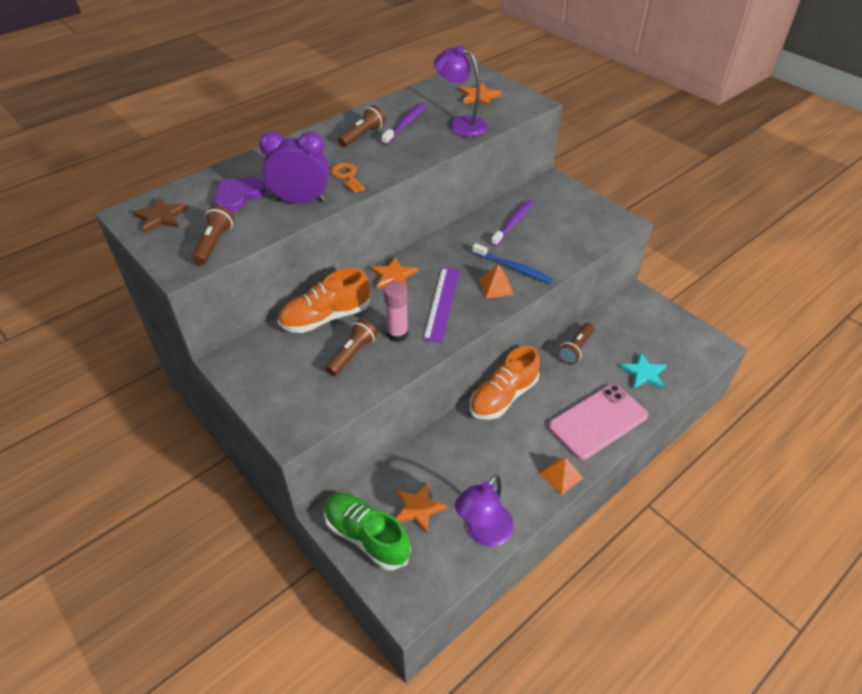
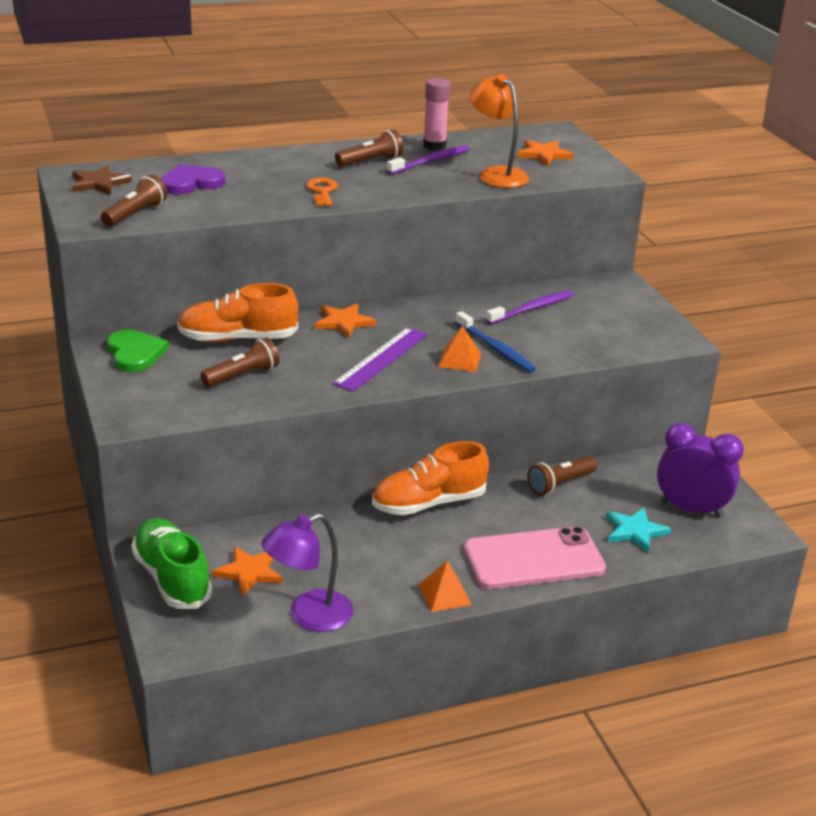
camera: 20 degrees right, 15 degrees down
(255, 359) = (135, 353): none -> green heart
(301, 201) = (254, 200): purple clock -> purple clock (691, 509)
(397, 334) = (307, 372): pink glue stick -> pink glue stick (434, 146)
(460, 124) = (496, 174): purple lamp -> orange lamp

